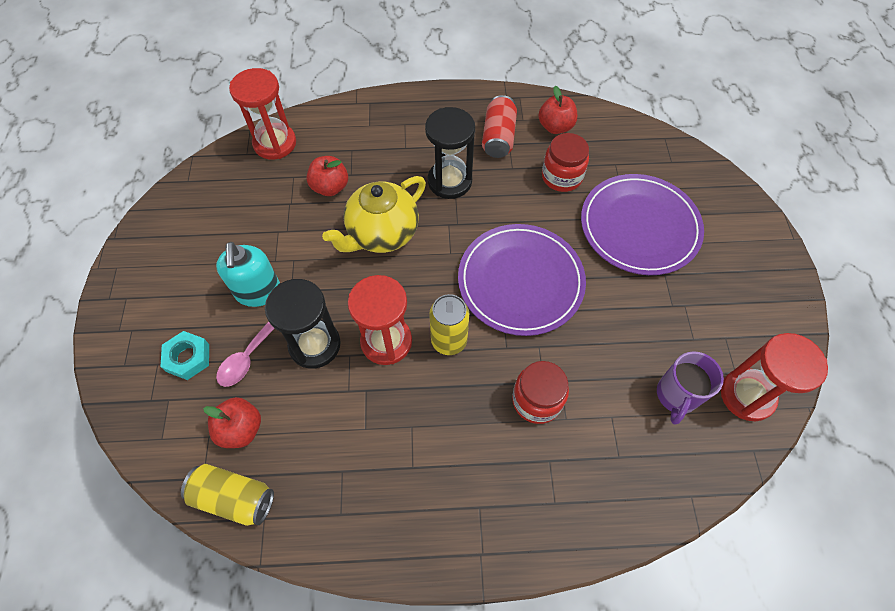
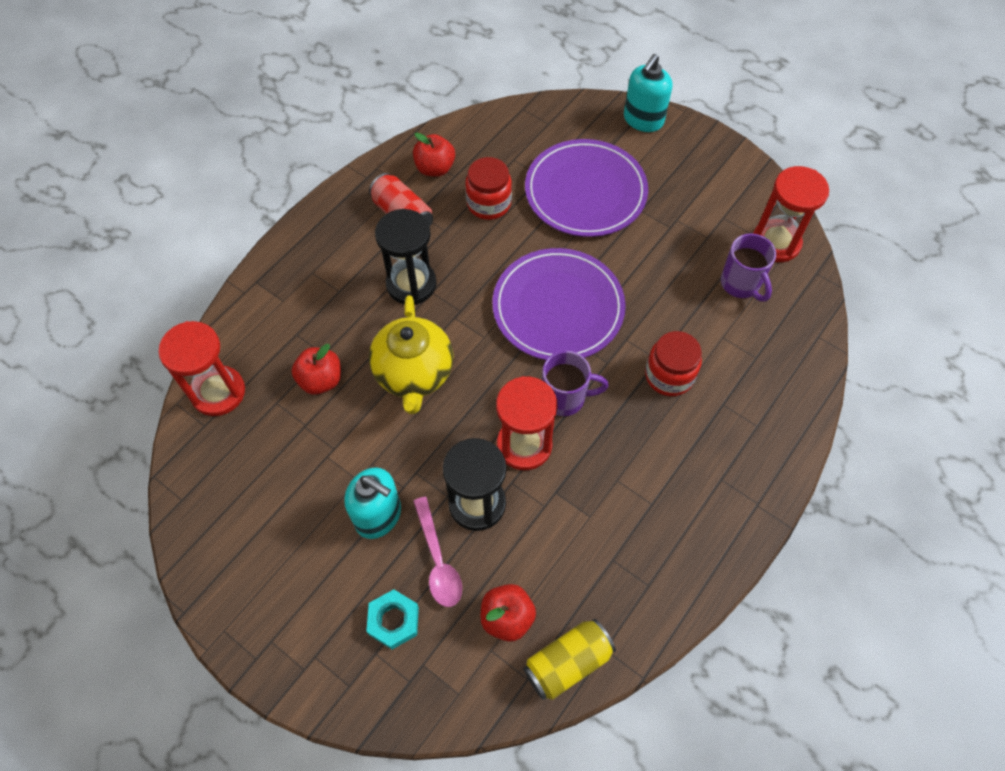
camera: 50 degrees left, 0 degrees up
(449, 340) = (565, 398): yellow can -> purple mug
(749, 217) = (643, 120): none -> turquoise soap dispenser

